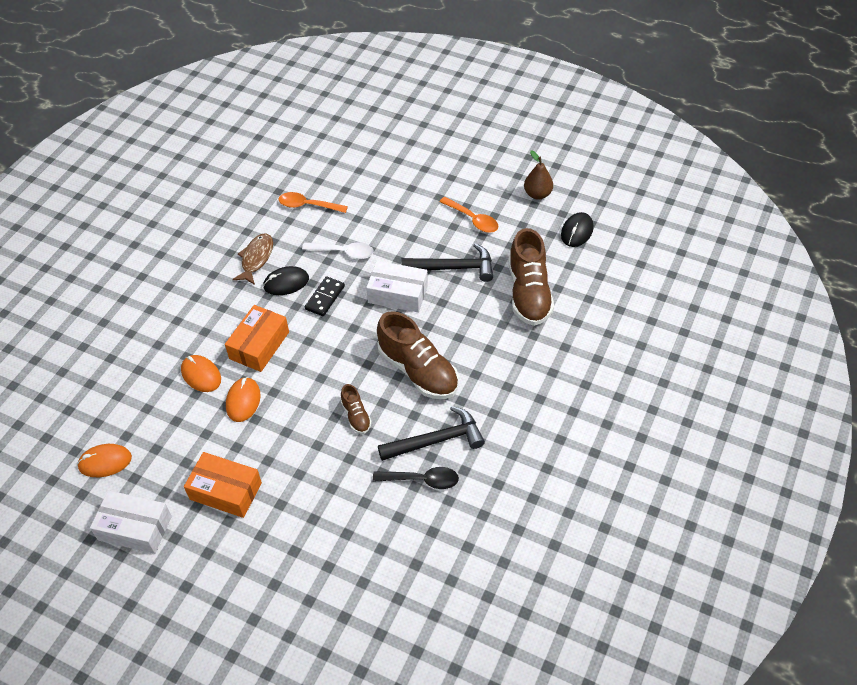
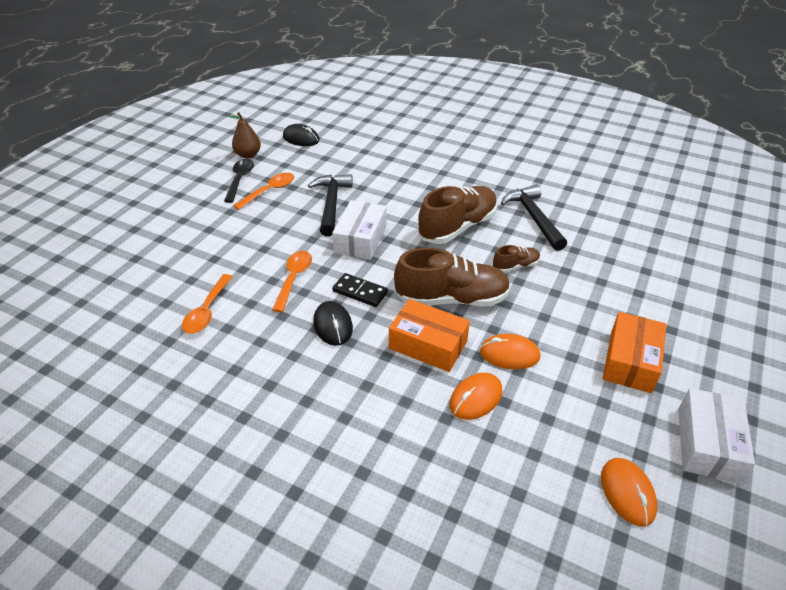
camera: 90 degrees left, 10 degrees down
(256, 258) = (287, 356): brown fish -> none
(343, 252) = (294, 278): white spoon -> orange spoon
(422, 480) = (576, 226): black spoon -> black spoon (240, 179)
(528, 293) = (368, 165): brown shoe -> brown shoe (451, 299)

